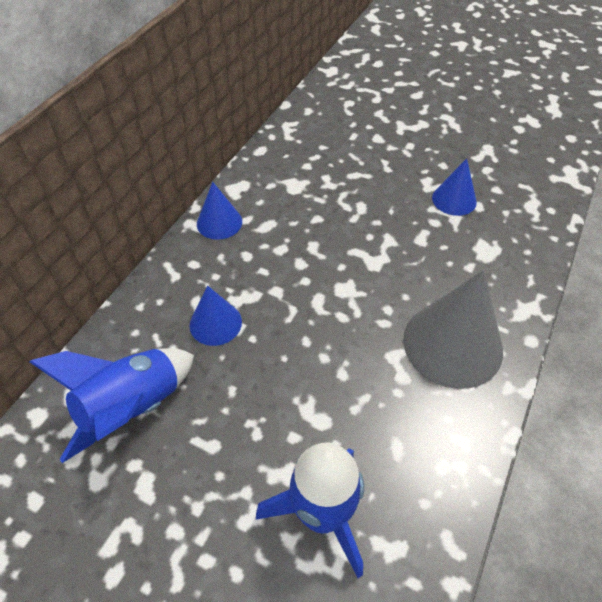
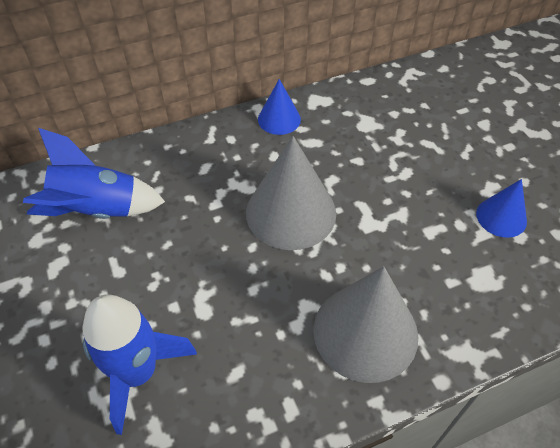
camera: 40 degrees right, 0 degrees up
(215, 323) = (203, 190): blue cone -> none
(308, 292) = (291, 212): none -> grey cone

